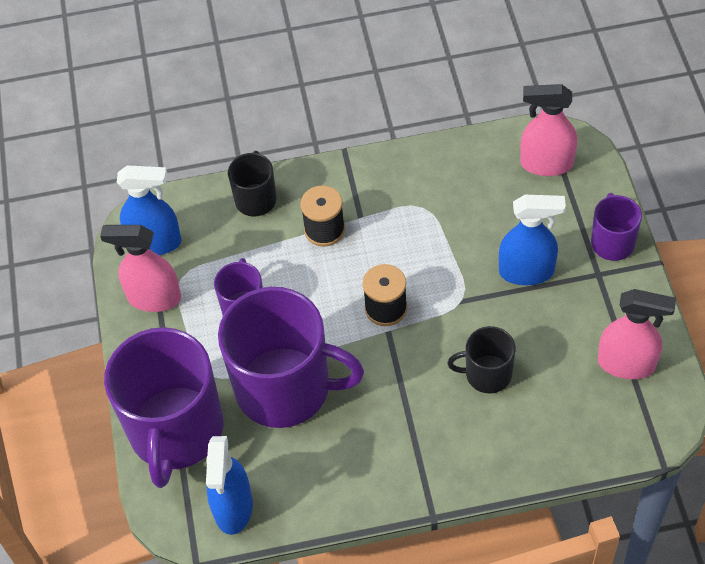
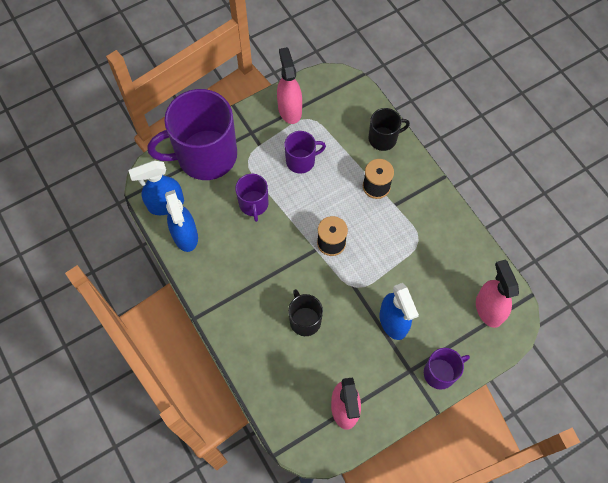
camera: 65 degrees right, 10 degrees up
(155, 242) = (329, 95): blue spray bottle -> blue spray bottle (185, 235)
(285, 388) = (254, 204): purple mug -> purple mug, size x0.48

